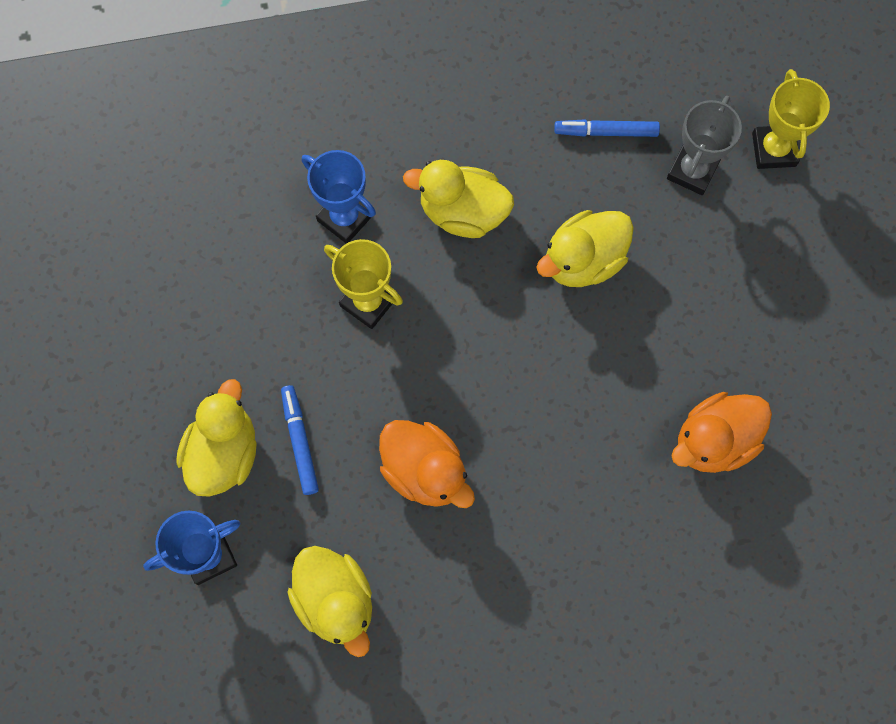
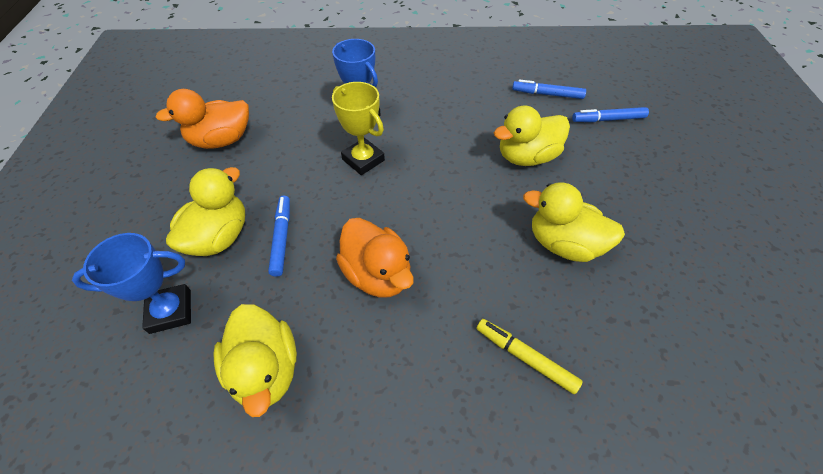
camera: 10 degrees right, 20 degrees down
(462, 212) = (443, 121): yellow duck -> yellow duck (564, 244)
(597, 541) = (526, 358): none -> yellow marker
(692, 171) = (608, 119): grey trophy -> blue marker
(714, 441) = (636, 290): orange duck -> orange duck (221, 140)
(774, 150) = (667, 115): yellow trophy -> none

